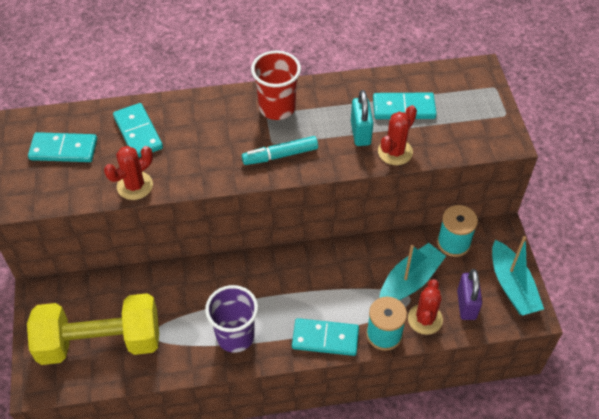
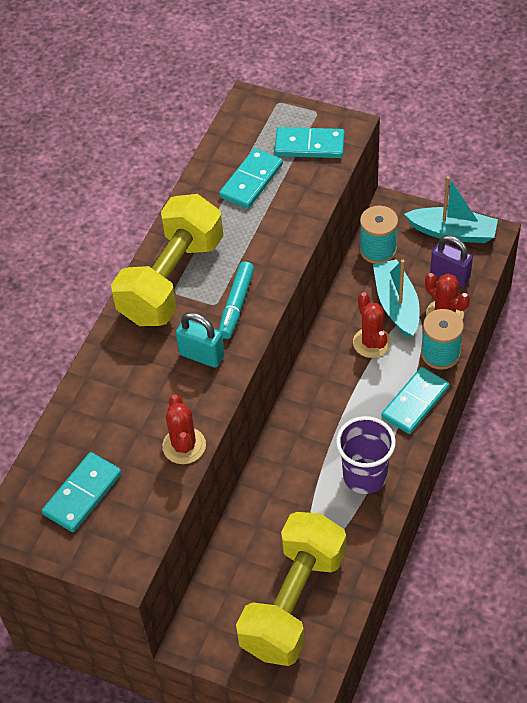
camera: 55 degrees left, 0 degrees up
(138, 132) = (111, 415): turquoise domino -> turquoise domino (309, 145)
(277, 108) = (172, 280): red cup -> yellow dumbbell
(360, 133) = (256, 228): turquoise padlock -> turquoise padlock (202, 355)
(395, 152) = (299, 213): red cactus -> red cactus (371, 343)

